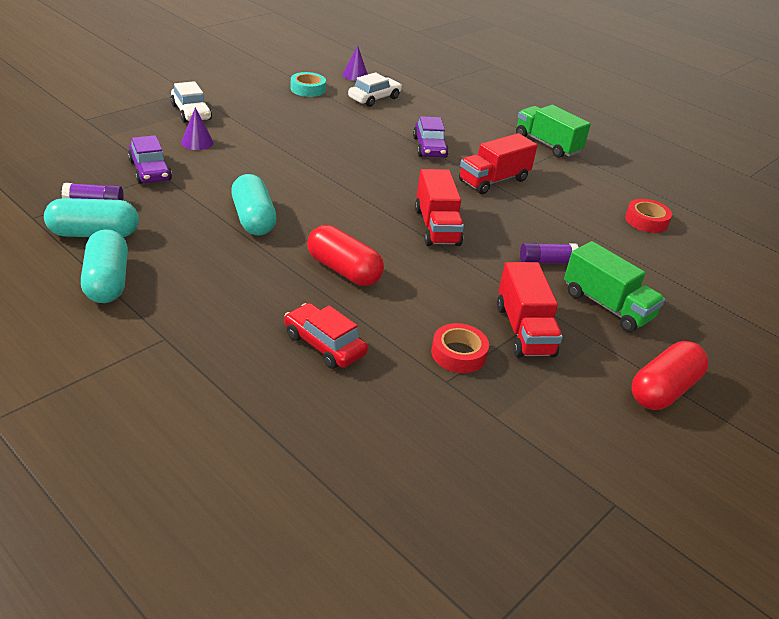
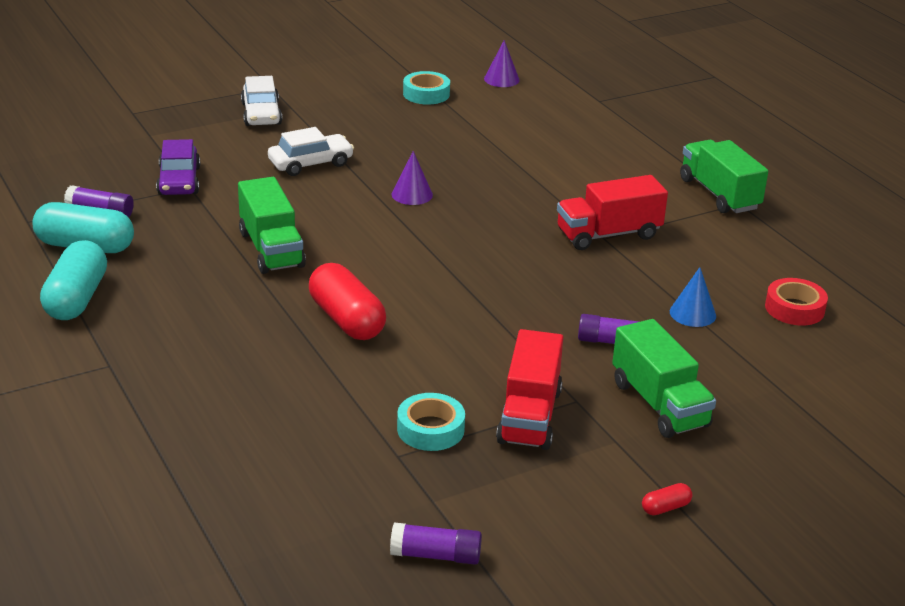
camera: 20 degrees right, 5 degrees down
(197, 142) = (250, 152): purple cone -> purple cone (412, 194)
(253, 219) = (271, 249): turquoise capsule -> green truck
(324, 344) = (279, 396): red car -> none
(374, 98) = (510, 112): white car -> white car (311, 163)
(429, 147) = (546, 183): purple car -> none
(436, 227) = (493, 283): red truck -> none
(458, 354) = (430, 429): red tape -> turquoise tape
(526, 467) = (436, 555): none -> purple glue stick
(585, 233) = (692, 313): none -> blue cone
(663, 390) = (665, 508): red capsule -> red capsule, size x0.43

